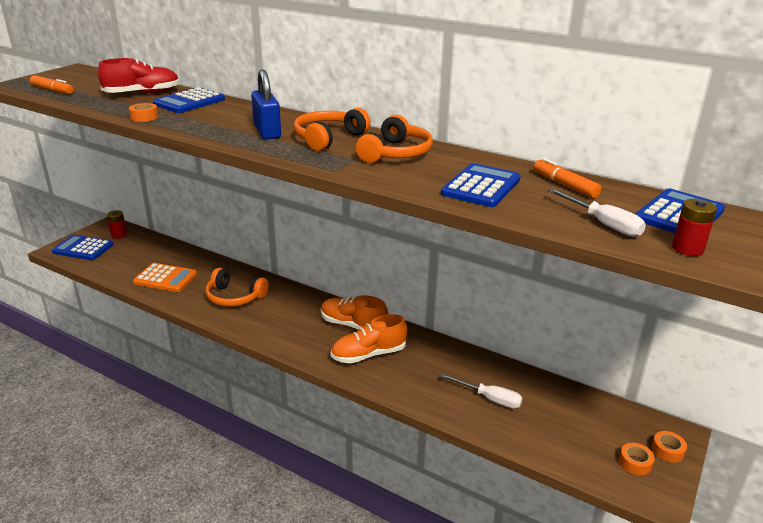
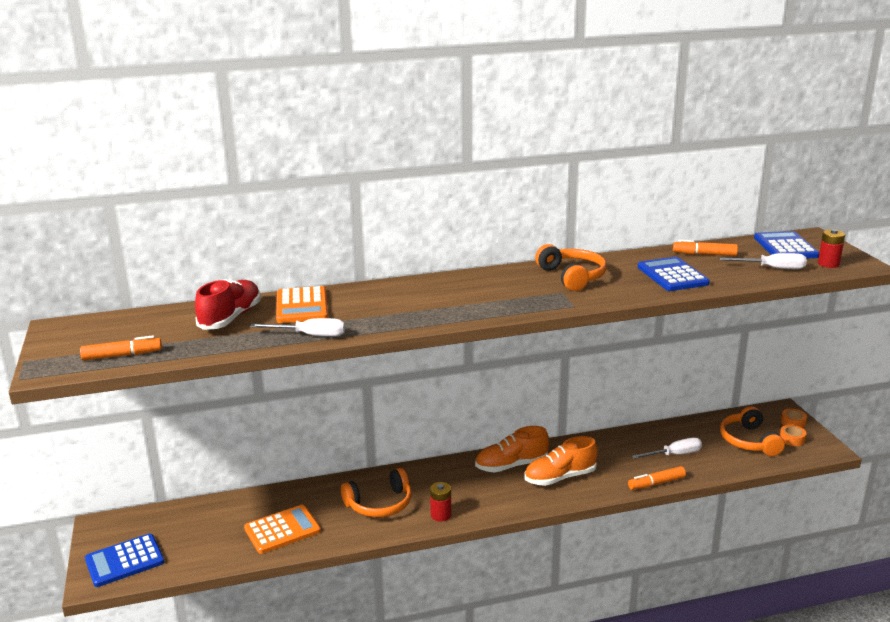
camera: 45 degrees left, 5 degrees down
(119, 235) = (137, 526): red battery -> red battery (441, 515)
(144, 117) = (310, 335): orange tape -> white screwdriver
(189, 102) = (302, 306): blue calculator -> orange calculator
(267, 132) = (446, 301): blue padlock -> none
(328, 138) = (502, 286): orange headphones -> orange headphones (748, 441)
(368, 354) = (560, 477): orange shoe -> orange shoe turned 45 degrees clockwise
(430, 408) = (656, 483): none -> orange marker

